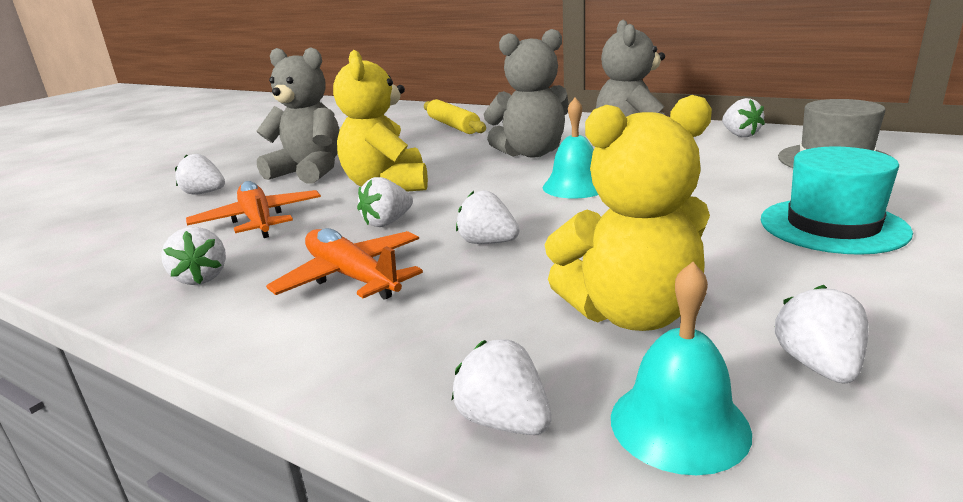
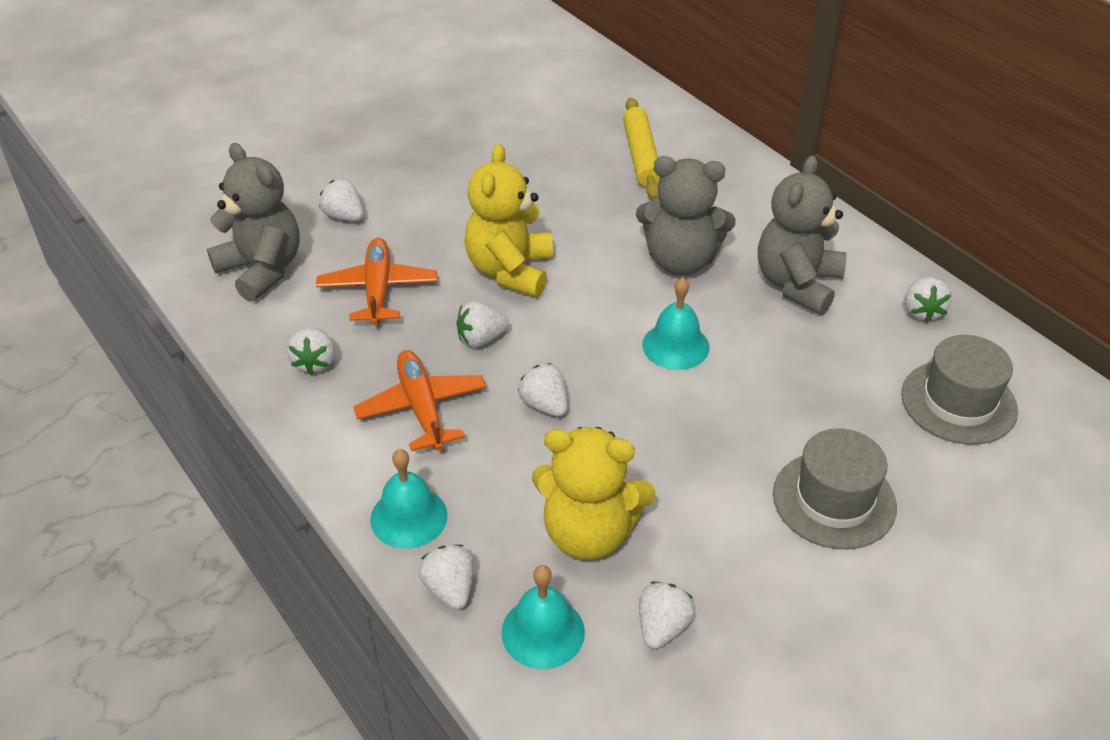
camera: 20 degrees right, 20 degrees up
(309, 172) = (450, 210): grey teddy bear -> grey teddy bear (262, 270)
(391, 366) = (408, 517): none -> turquoise bell
(832, 226) = (834, 500): turquoise hat -> grey hat

